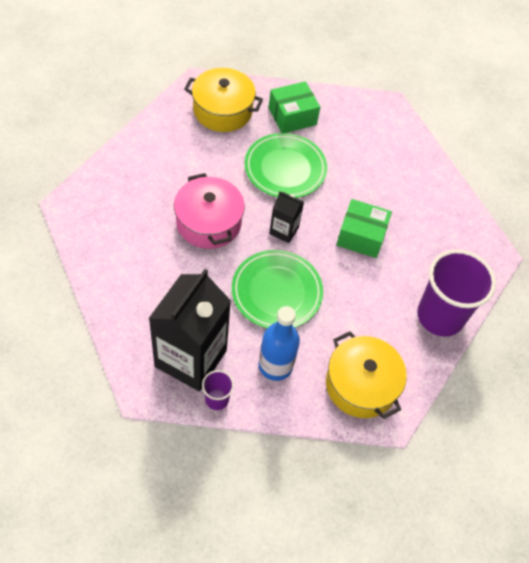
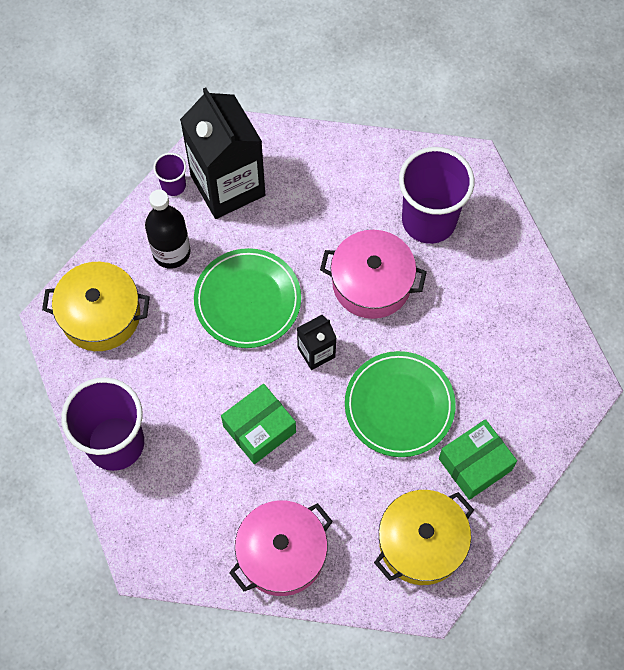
camera: 130 degrees right, 10 degrees up
(134, 211) = (429, 220): none -> purple cup
(222, 110) = (527, 387): yellow pot -> yellow pot (421, 543)
(275, 365) = (171, 252): blue bottle -> black bottle
(292, 116) = (475, 464): green box -> green box turned 45 degrees clockwise
(425, 185) = (282, 553): none -> pink pot

